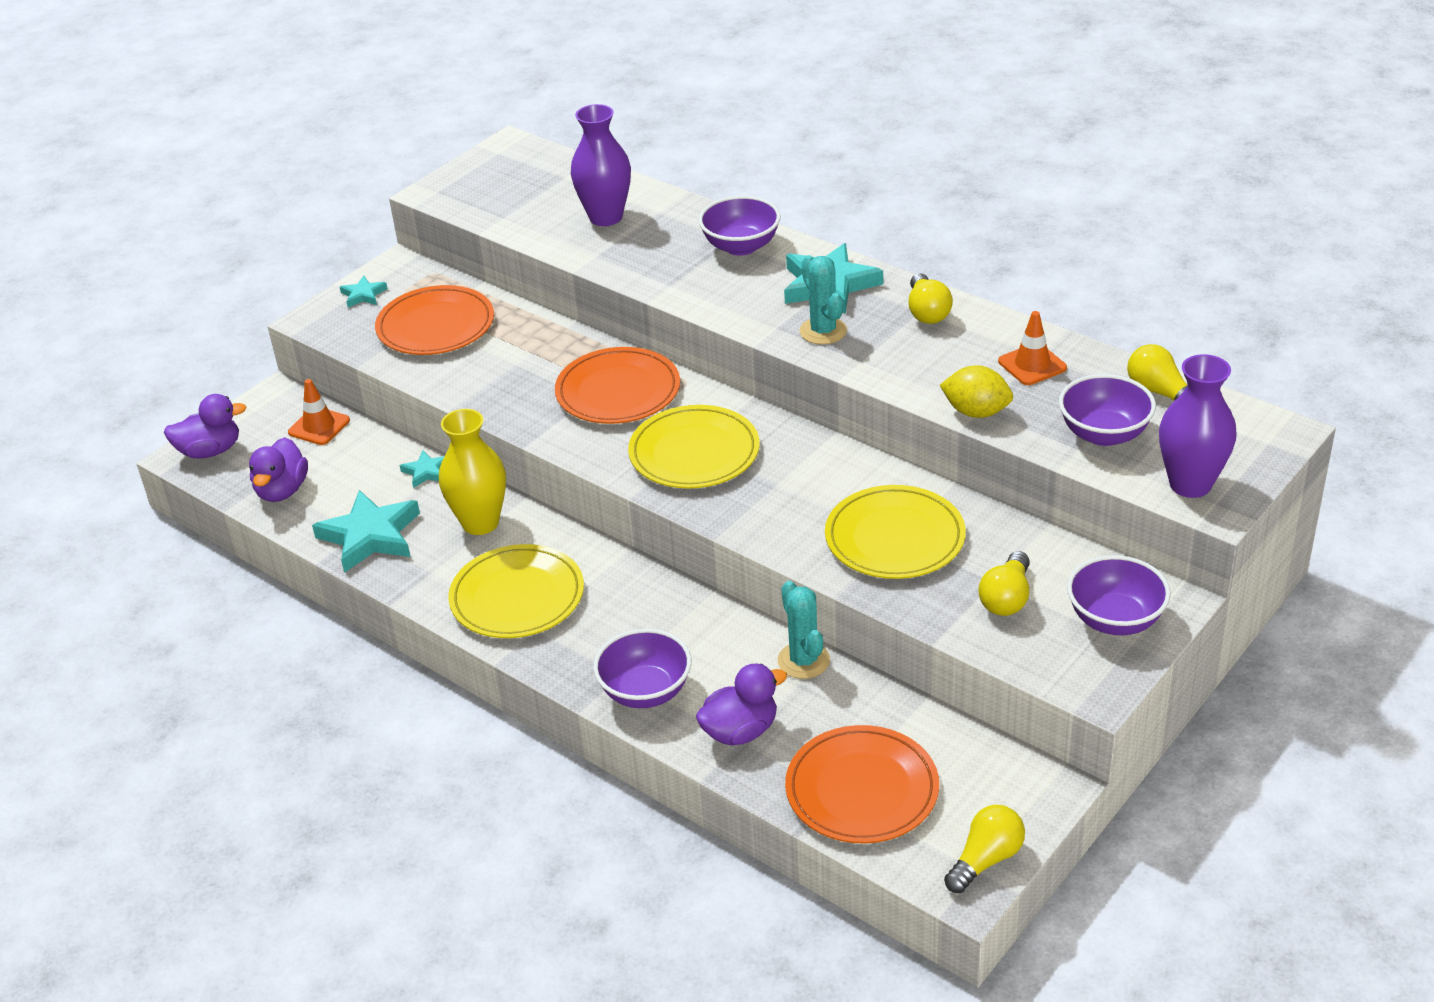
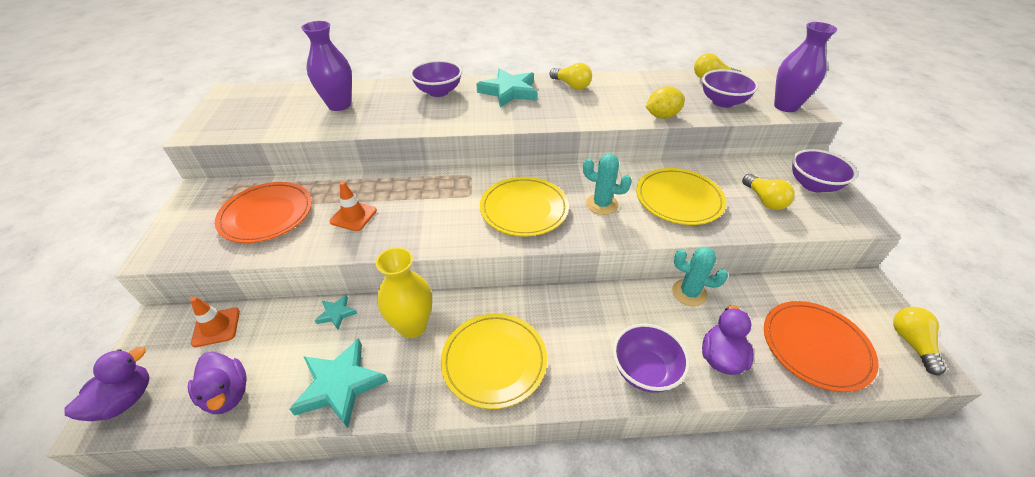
camera: 45 degrees left, 5 degrees up
(363, 295) = (186, 219): turquoise star -> none
(618, 391) = (437, 198): orange plate -> none
(823, 331) = (538, 112): turquoise cactus -> turquoise cactus (602, 204)
(1032, 365) = (649, 88): orange traffic cone -> orange traffic cone (353, 216)

